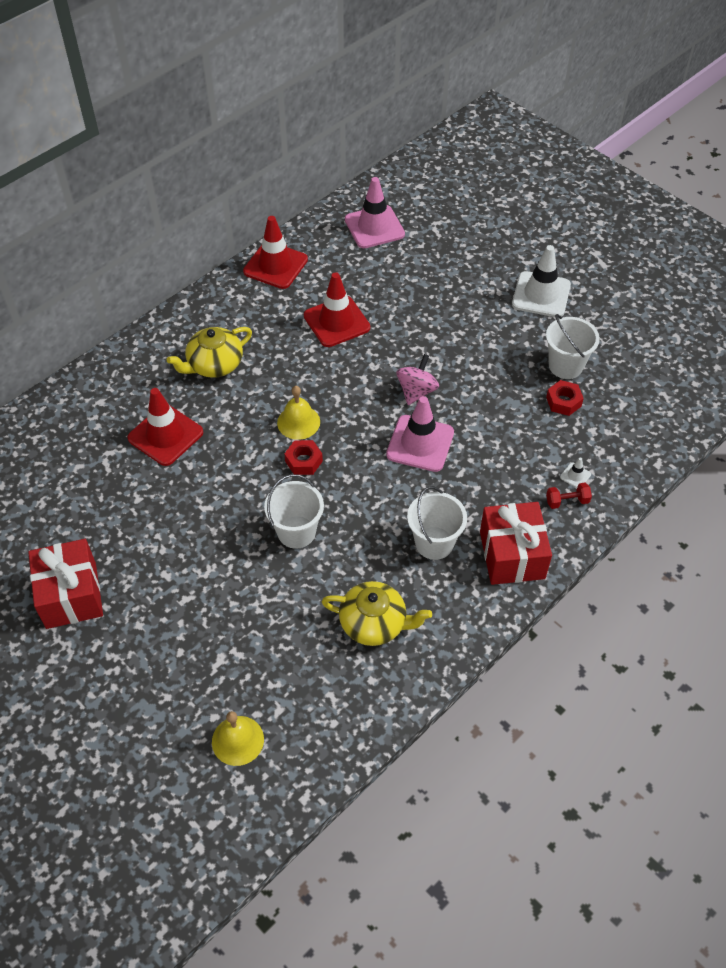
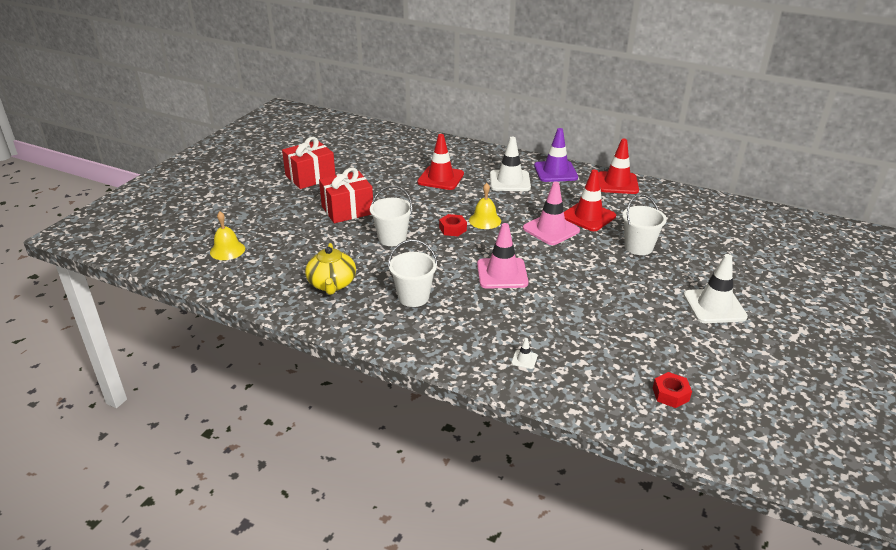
camera: 70 degrees right, 20 degrees down
(214, 364) = (510, 181): yellow teapot -> white traffic cone
(216, 311) = (555, 172): none -> purple traffic cone
(374, 227) = (699, 213): pink traffic cone -> pink traffic cone (551, 229)
(416, 391) = (551, 262): pink spinning top -> none
(512, 555) = (422, 337): red gift -> red gift (347, 210)
(563, 402) = (601, 339): red nut -> red nut (670, 394)
(565, 366) = (644, 334): white bucket -> white bucket (638, 247)
(567, 501) = (493, 359): red dumbbell -> none

